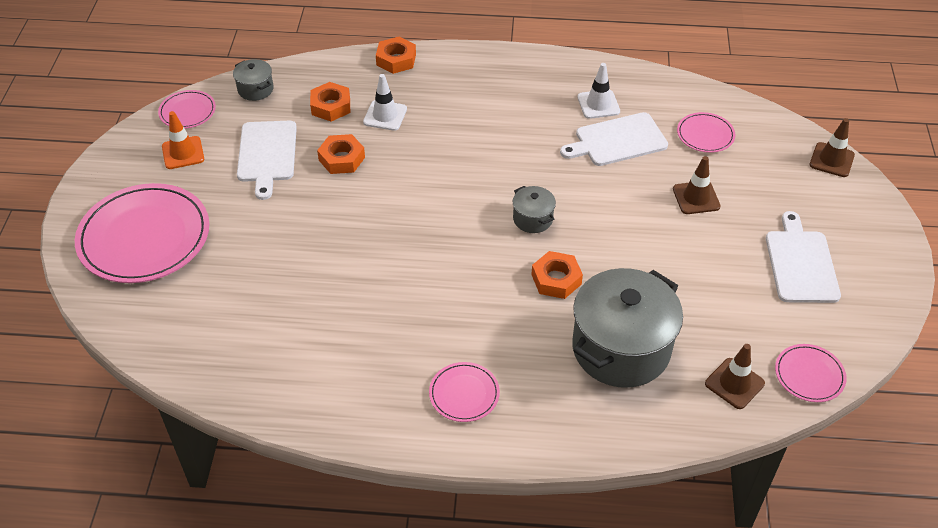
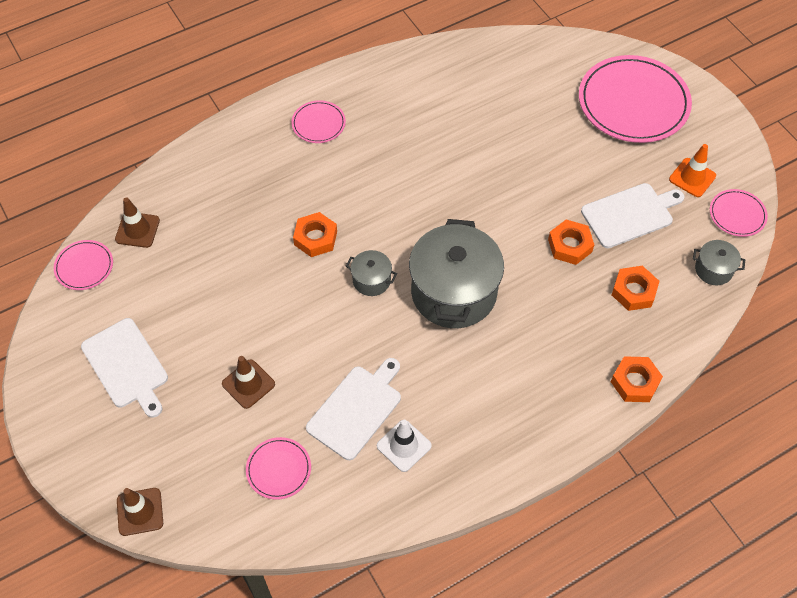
camera: 145 degrees right, 10 degrees up
(267, 154) = (630, 214): white cutting board -> white cutting board turned 105 degrees clockwise
(385, 115) = (579, 310): white traffic cone -> none
(621, 348) = (233, 211): grey pot -> grey pot (454, 292)

